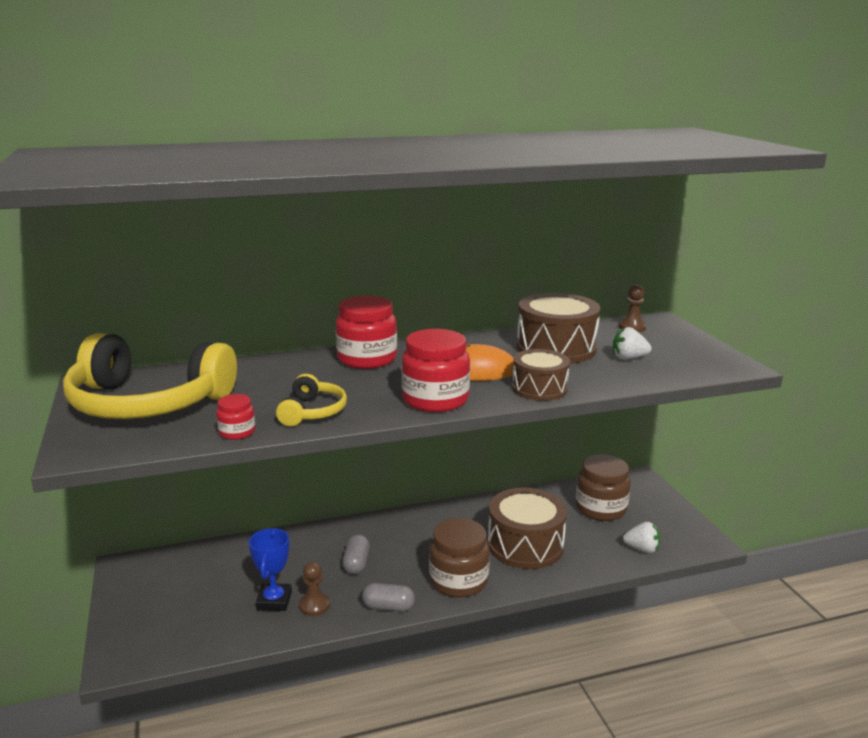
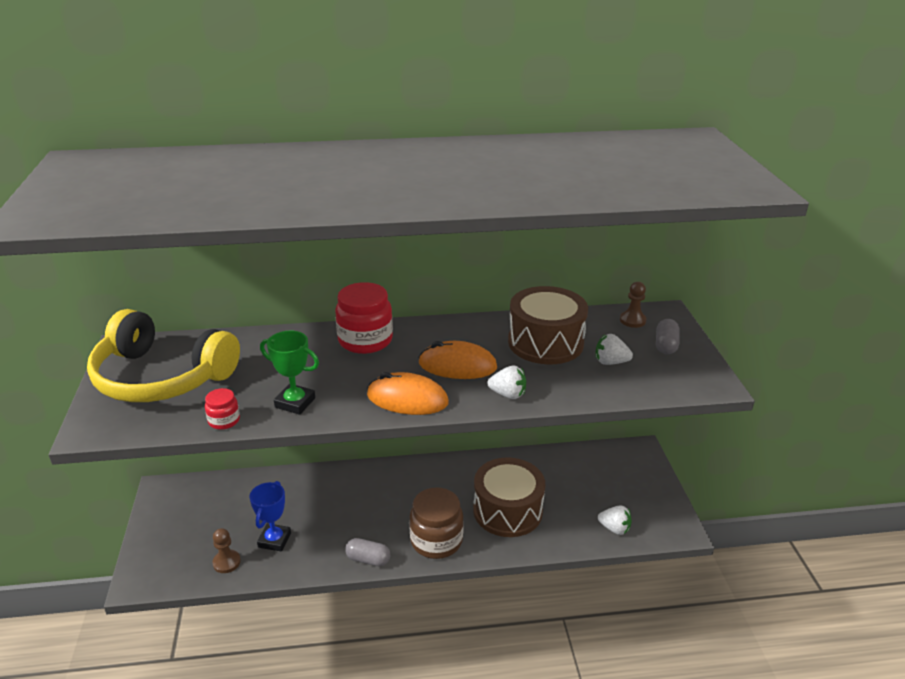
camera: 10 degrees right, 10 degrees up
(312, 412) = (295, 403): yellow headphones -> green trophy
(314, 605) = (306, 549): brown pawn -> brown pawn (226, 562)
(356, 563) = (353, 511): grey capsule -> grey capsule (666, 345)
(435, 400) = (407, 399): red jar -> orange mouse
(539, 388) = (508, 394): brown drum -> white strawberry
(601, 508) = (591, 479): brown jar -> none

